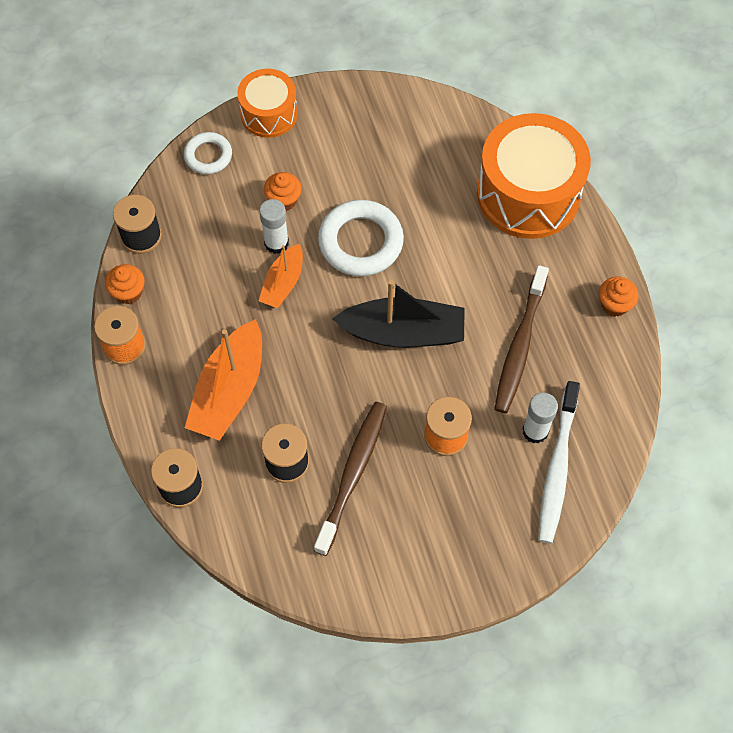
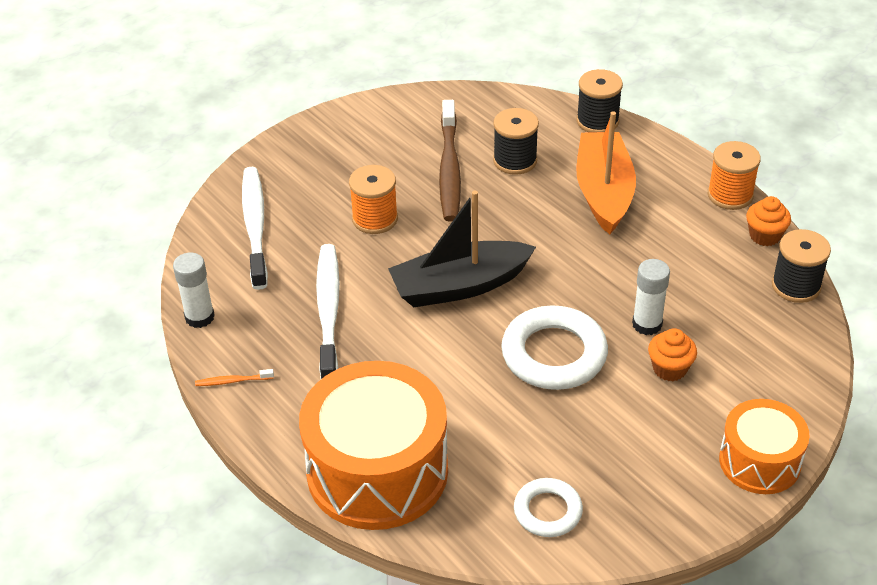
camera: 160 degrees right, 20 degrees down
(208, 156) = (793, 388): white ring -> white ring (547, 511)
(283, 283) = (613, 290): orange boat -> none
(519, 346) = (328, 311): brown toothbrush -> white toothbrush
(535, 431) = (287, 247): white glue stick -> white glue stick (199, 317)
(614, 305) = (232, 381): orange cupcake -> orange toothbrush

